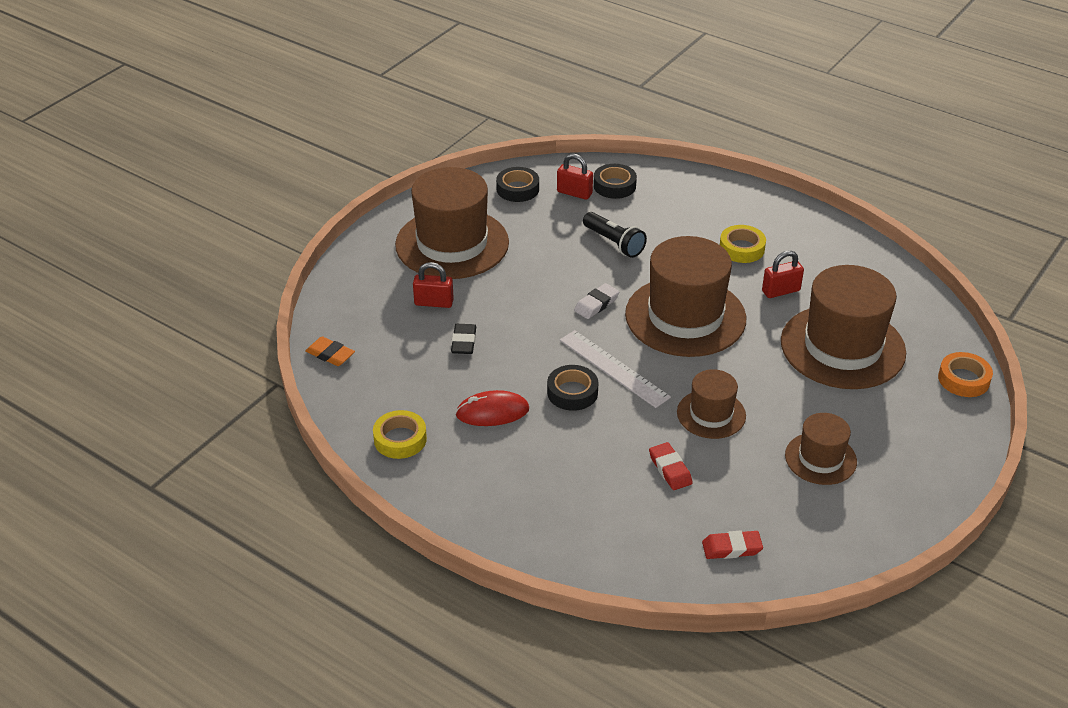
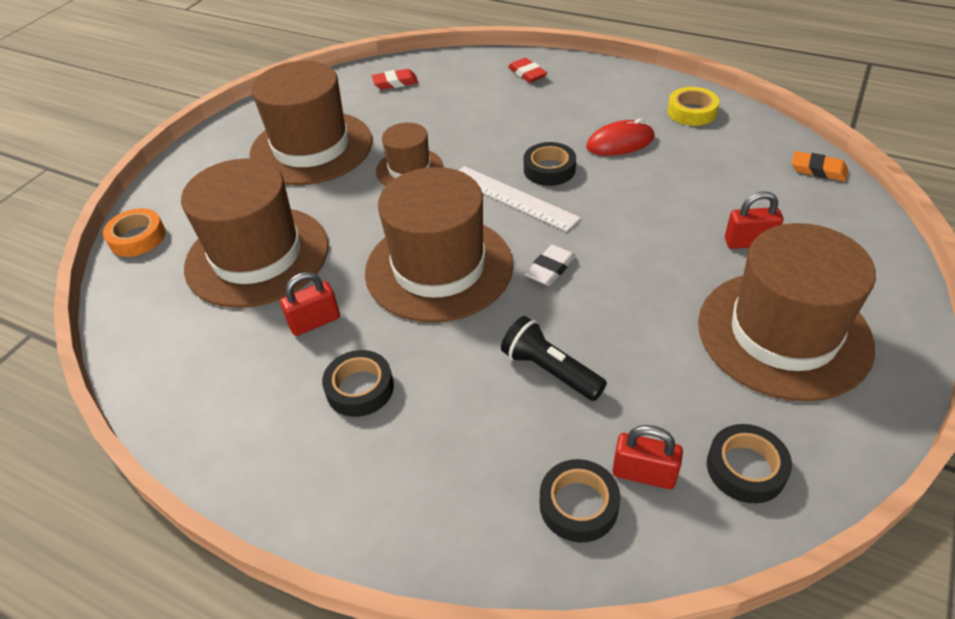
camera: 175 degrees right, 5 degrees up
(464, 342) = (685, 202): black eraser -> none
(670, 469) = (446, 123): red eraser -> red eraser (527, 73)
(741, 248) = (360, 388): yellow tape -> black tape
(820, 458) = (311, 148): brown hat -> brown hat, size x1.89

